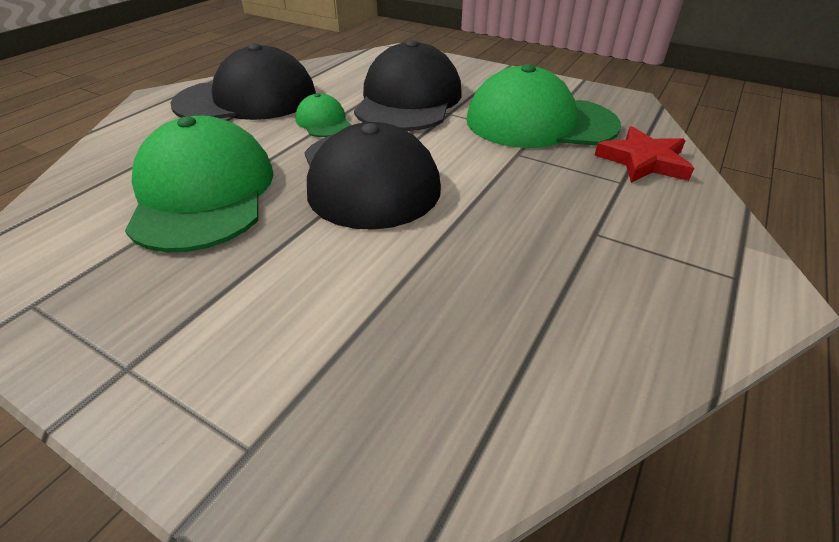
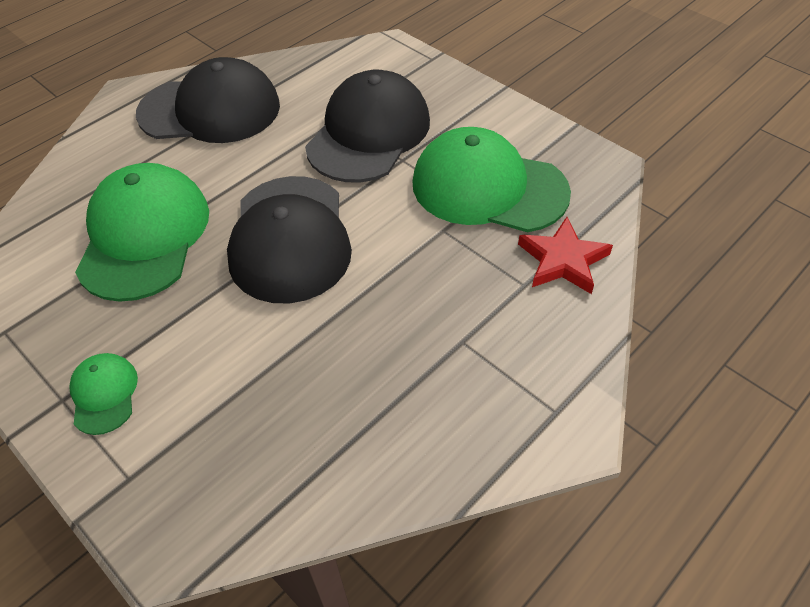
camera: 15 degrees right, 10 degrees up
(323, 122) = (273, 155): green cap -> green cap (104, 394)

